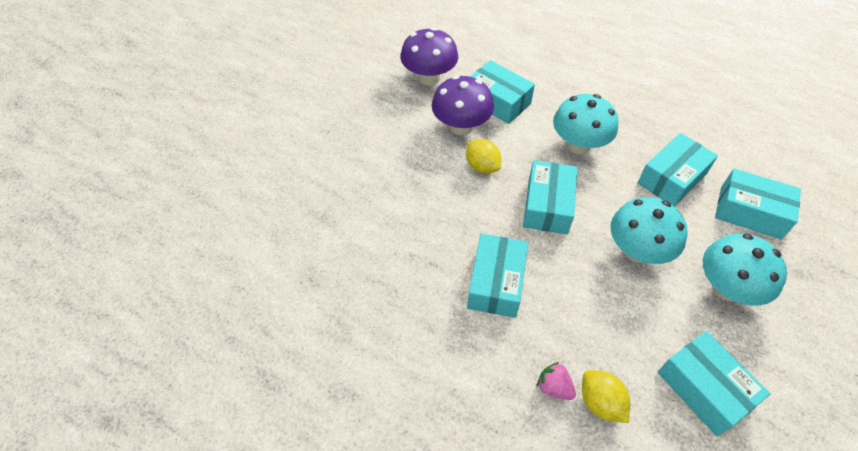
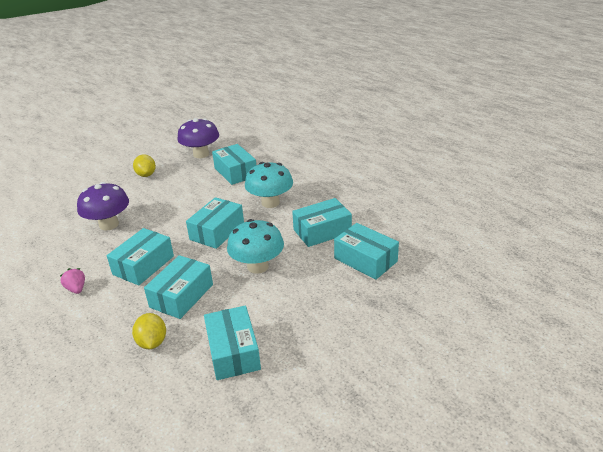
camera: 20 degrees right, 20 degrees down
(461, 126) = (198, 181): purple mushroom -> purple mushroom (109, 224)
(482, 166) = (192, 204): yellow lemon -> yellow lemon (146, 175)
(554, 387) = (129, 327): pink strawberry -> pink strawberry (76, 289)
(581, 320) = (181, 296): none -> turquoise box
(726, 288) = (305, 299): turquoise mushroom -> none

